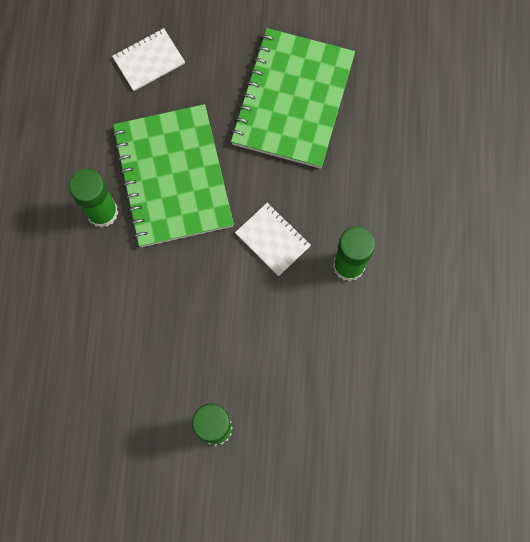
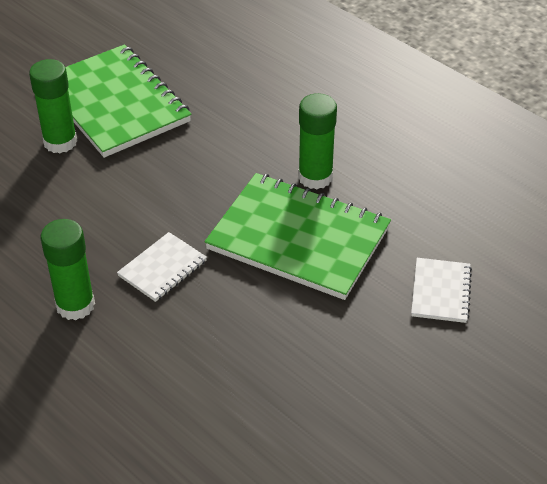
camera: 130 degrees right, 30 degrees down
(272, 240) = (162, 268): white notebook -> white notebook turned 45 degrees counterclockwise
(293, 100) = (283, 376): green notebook -> green notebook (115, 103)

